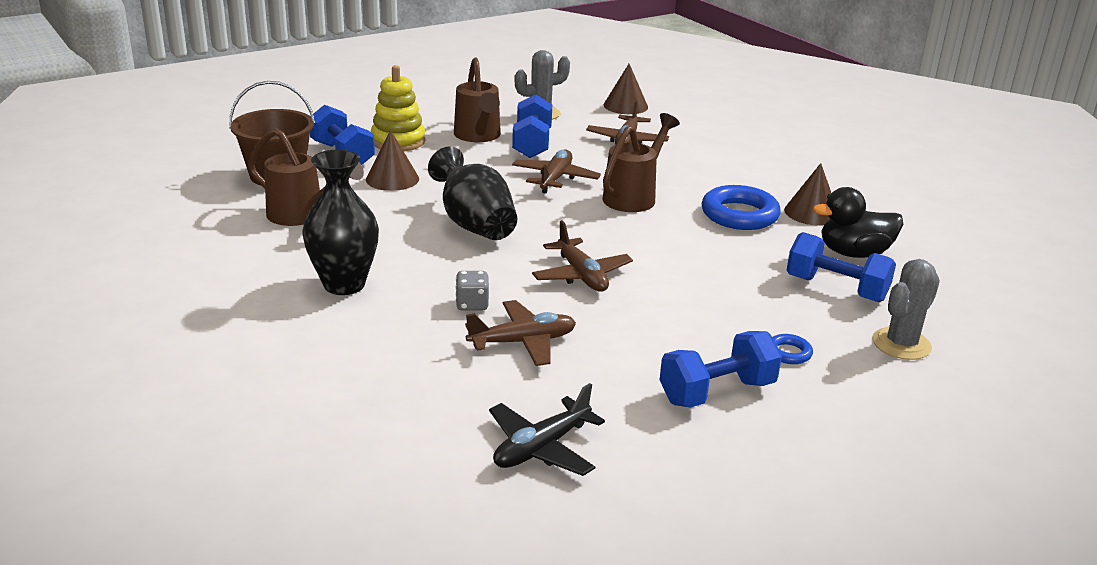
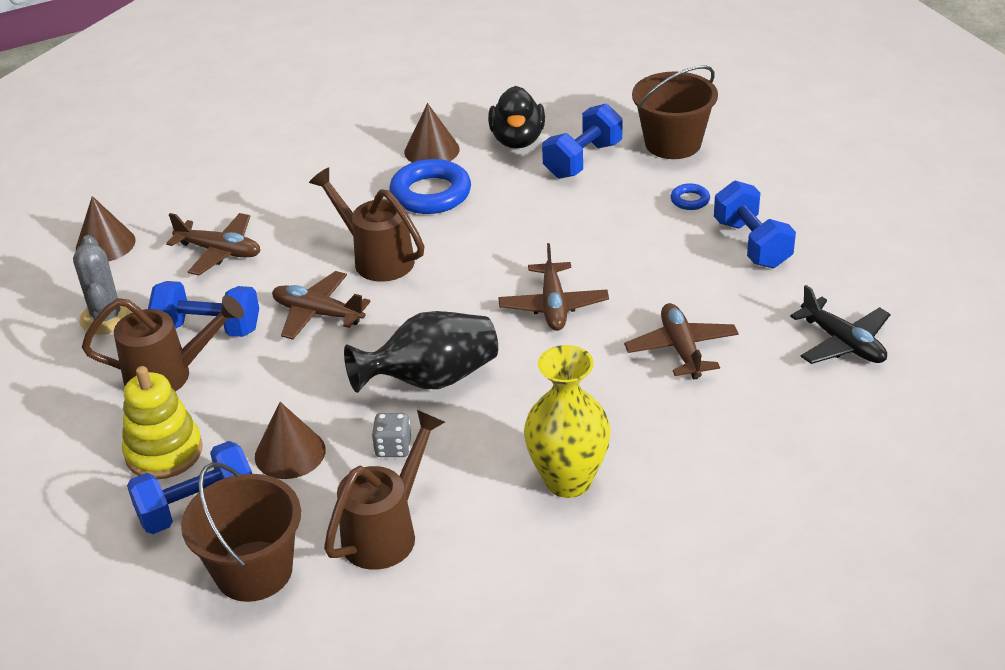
camera: 80 degrees left, 10 degrees up
(344, 284) = (568, 480): black vase -> yellow vase
(472, 304) = (611, 382): grey dice -> grey dice (393, 448)
(581, 275) = (553, 306): brown plane -> brown plane turned 105 degrees clockwise
(901, 344) = (673, 143): grey cactus -> brown bucket

